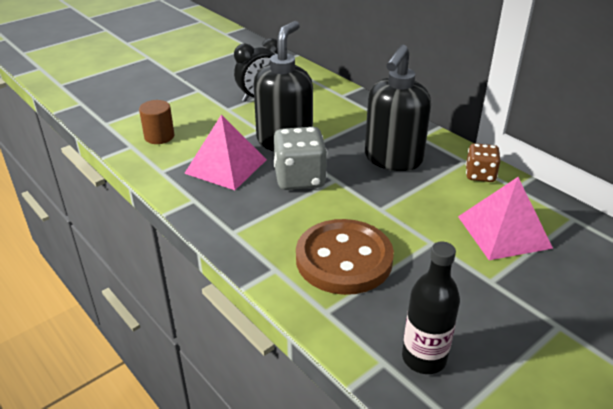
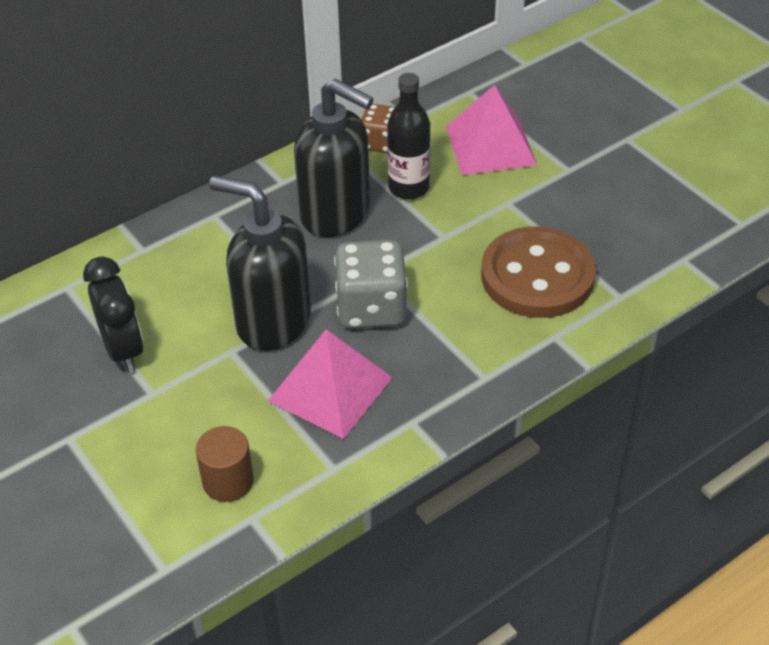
camera: 85 degrees left, 10 degrees up
(424, 358) = (676, 231): black bottle -> black bottle (408, 188)

